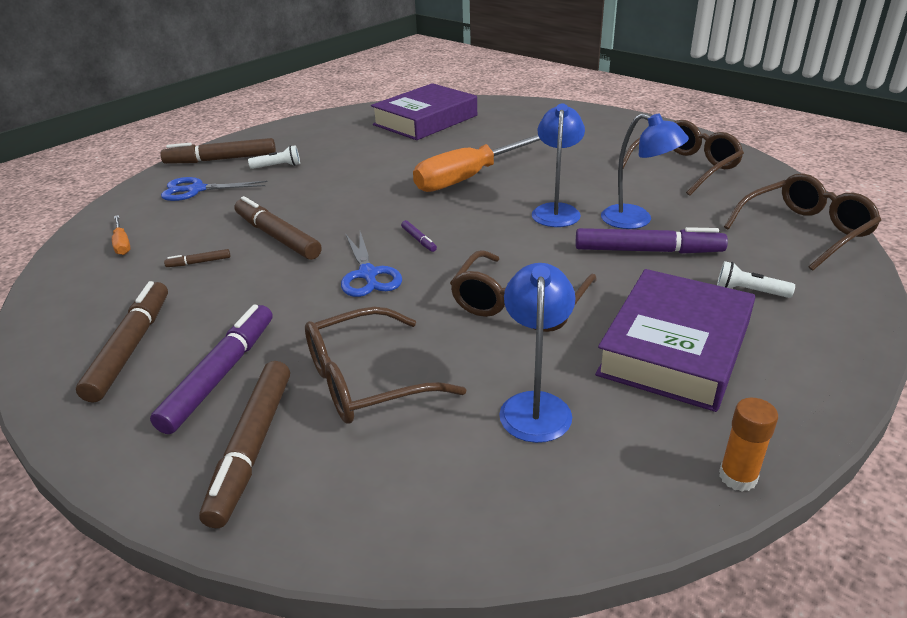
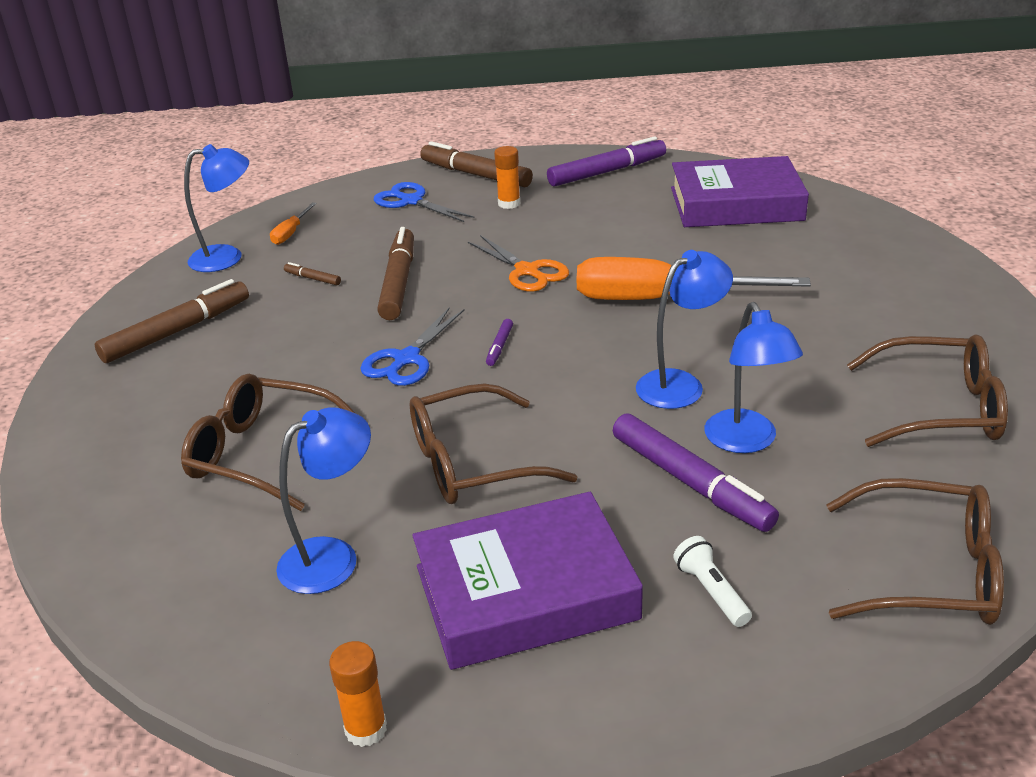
camera: 45 degrees right, 0 degrees up
(87, 281) = (227, 257): none -> blue lamp
(220, 374) = (192, 387): purple marker -> purple marker (607, 172)
(252, 447) = (131, 456): brown marker -> none
(277, 166) = (509, 203): white flashlight -> orange glue stick
(360, 195) = (527, 271): none -> orange scissors

